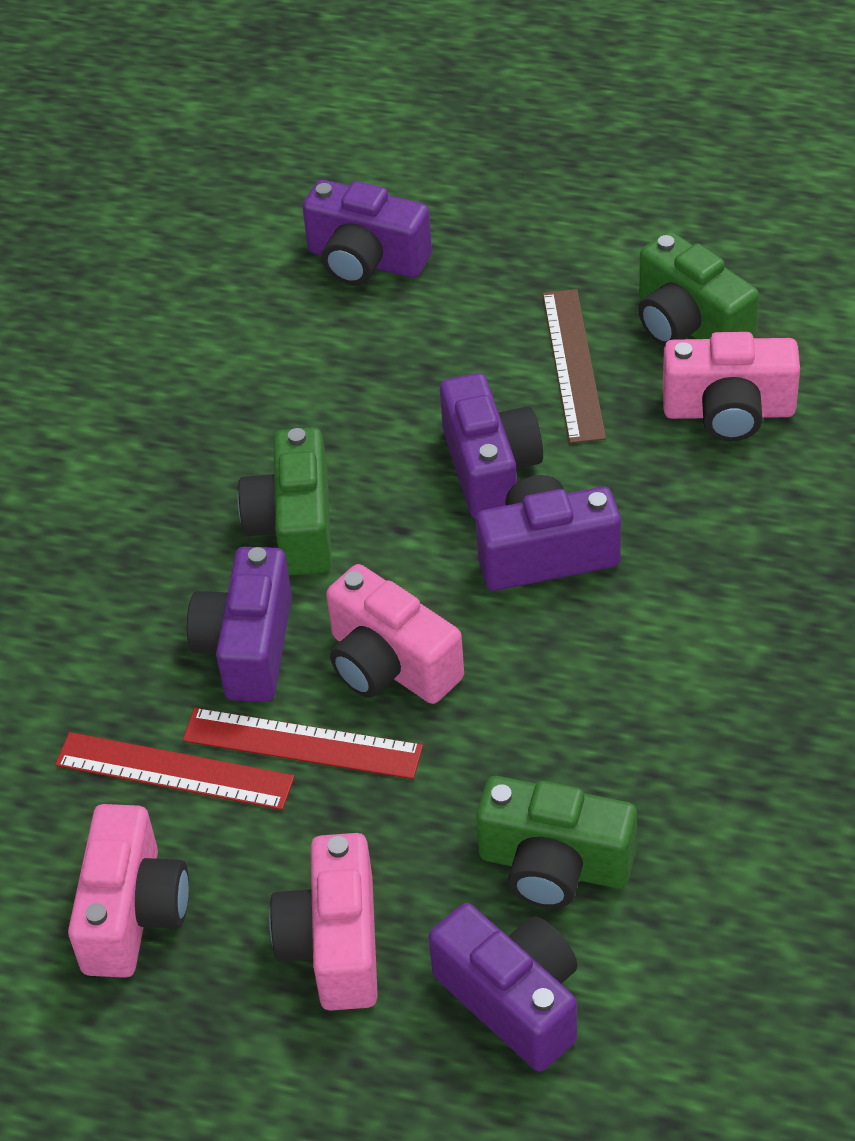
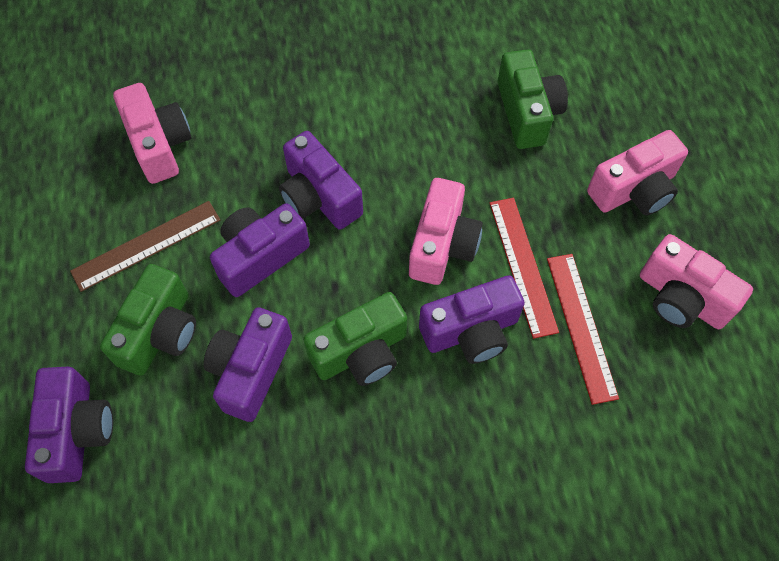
camera: 120 degrees left, 15 degrees up
(133, 913) = (681, 298): pink camera -> pink camera turned 120 degrees counterclockwise
(513, 1000) = (612, 100): purple camera -> purple camera (250, 370)
(689, 325) = (85, 192): green camera -> green camera (160, 332)

